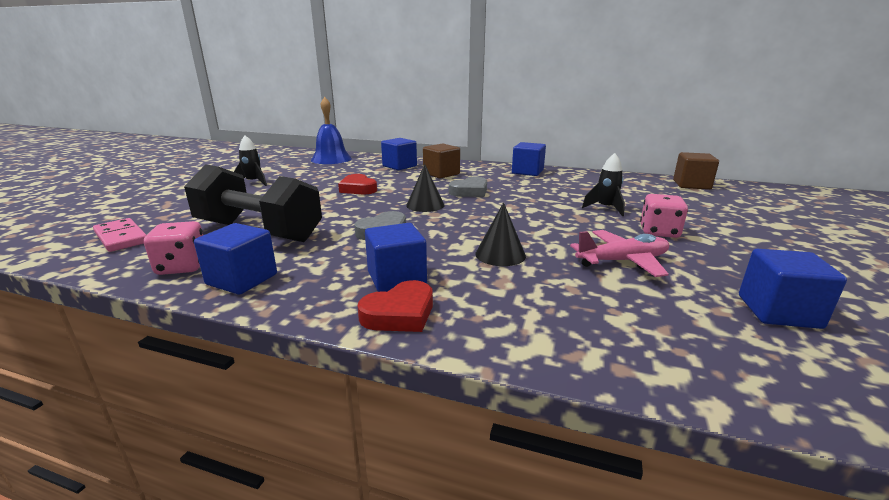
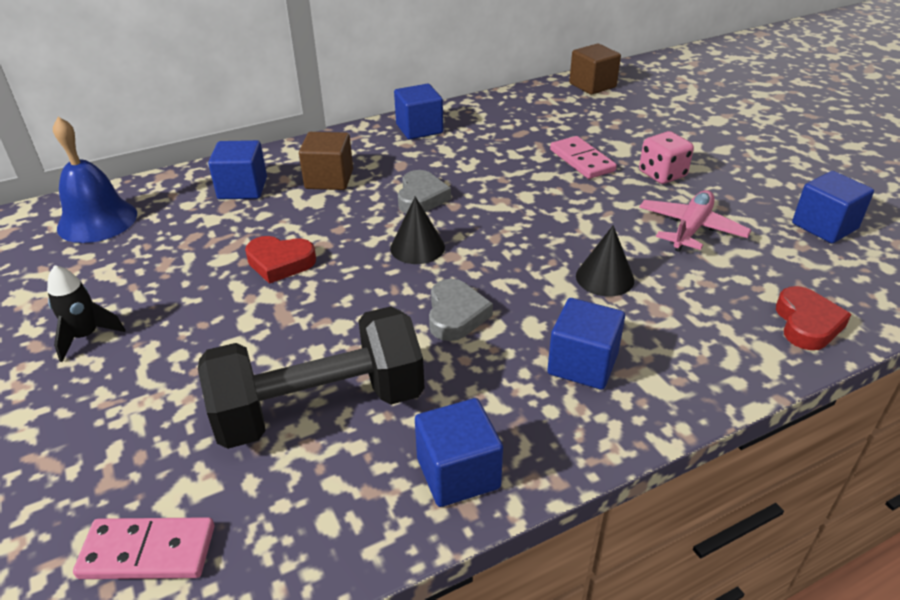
camera: 45 degrees left, 15 degrees up
(182, 267) = (355, 513): pink dice -> none
(400, 314) = (653, 397): red heart -> red heart (807, 323)
(605, 208) = (581, 160): black rocket -> pink domino

